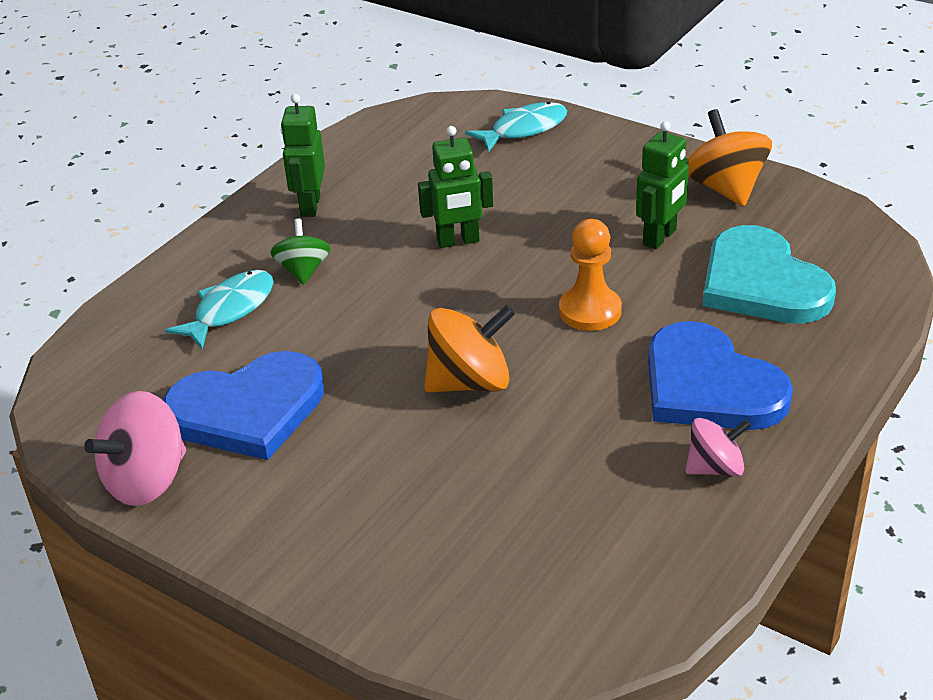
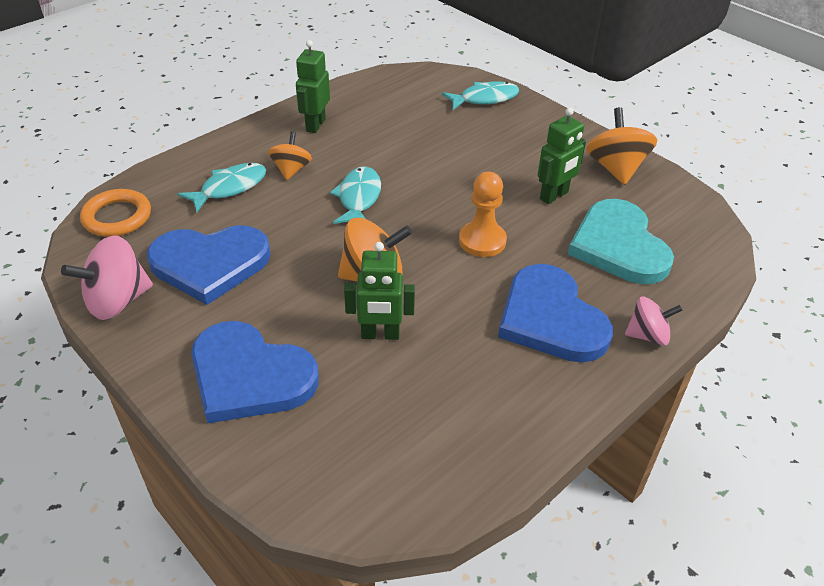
camera: 10 degrees right, 5 degrees up
(93, 377) = (117, 217): none -> orange ring
(303, 270) = (291, 170): green spinning top -> orange spinning top
(362, 531) = (249, 376): none -> blue heart
(409, 289) = (358, 198): none -> turquoise fish
(458, 241) = (407, 170): green robot -> green robot (380, 335)
(715, 468) = (532, 386): pink spinning top -> pink spinning top (647, 335)

